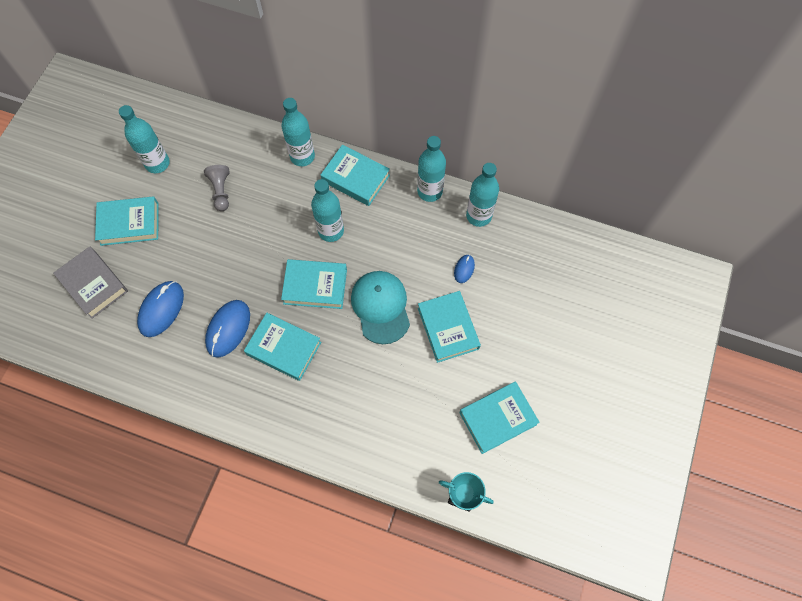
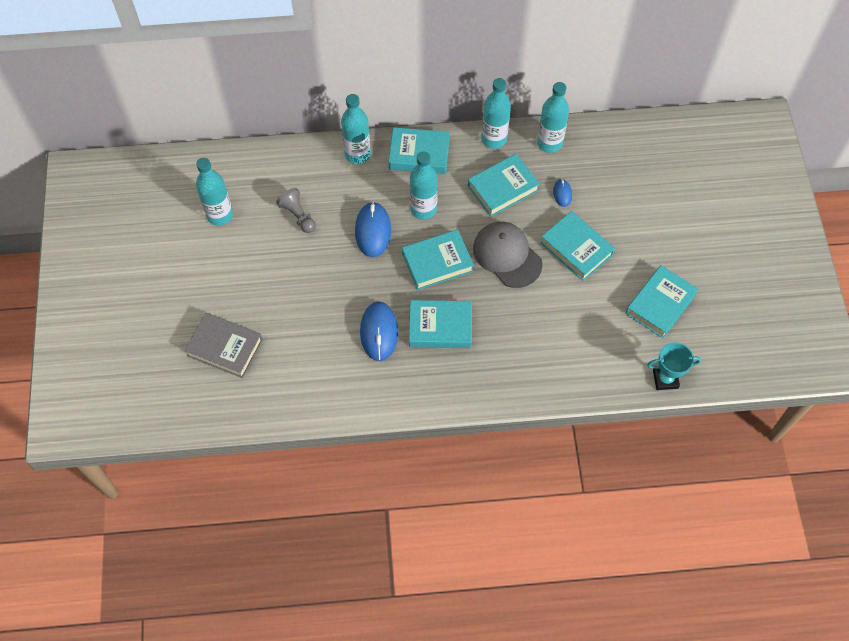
camera: 25 degrees left, 5 degrees down
(129, 223) = (226, 280): turquoise book -> turquoise book (503, 188)
(161, 309) = (305, 342): blue mouse -> blue mouse (373, 231)
(381, 307) = (507, 255): turquoise cap -> grey cap

